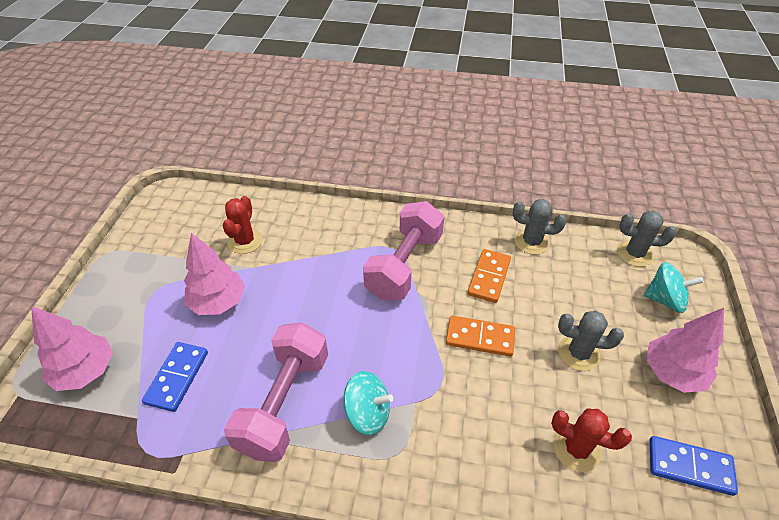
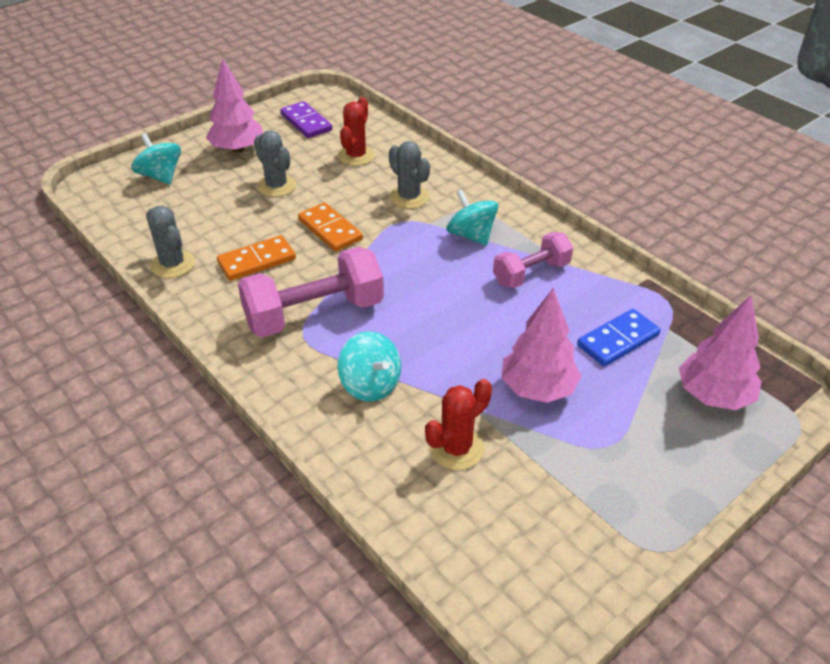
camera: 140 degrees left, 5 degrees down
(284, 403) = (531, 273): pink dumbbell -> pink dumbbell, size x0.62
(323, 245) = (370, 385): none -> turquoise spinning top
(576, 449) = (356, 156): red cactus -> red cactus turned 45 degrees clockwise
(634, 254) = (115, 209): grey cactus -> grey cactus (409, 197)
(689, 466) = (306, 122): blue domino -> purple domino

